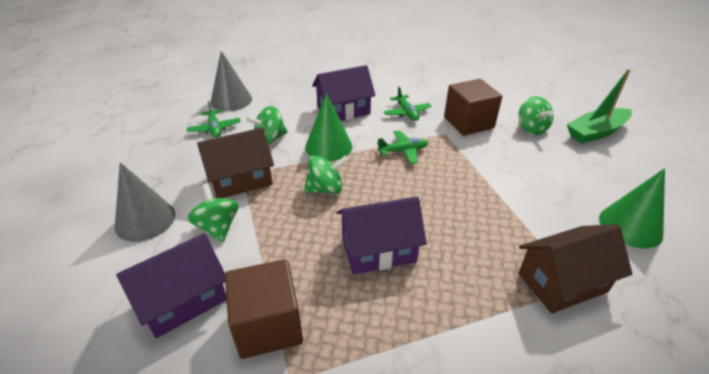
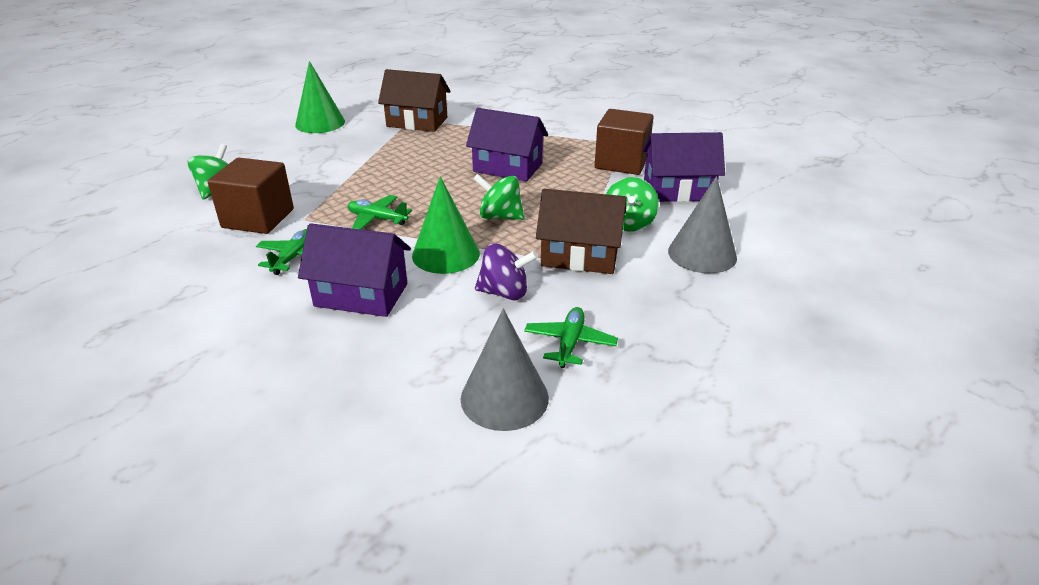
camera: 145 degrees left, 5 degrees down
(270, 139) = (505, 293): green spinning top -> purple spinning top
(596, 132) = (178, 166): green boat -> none

